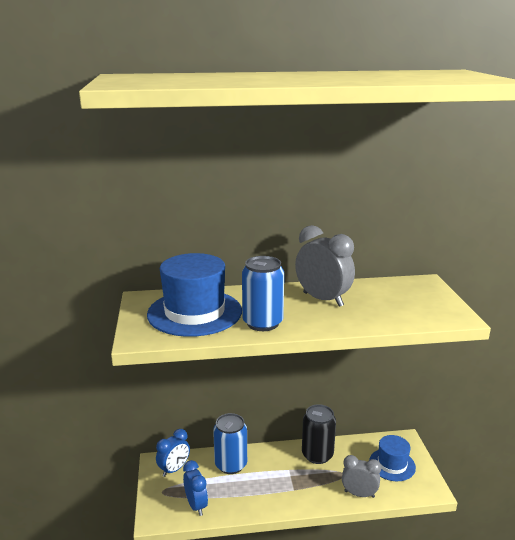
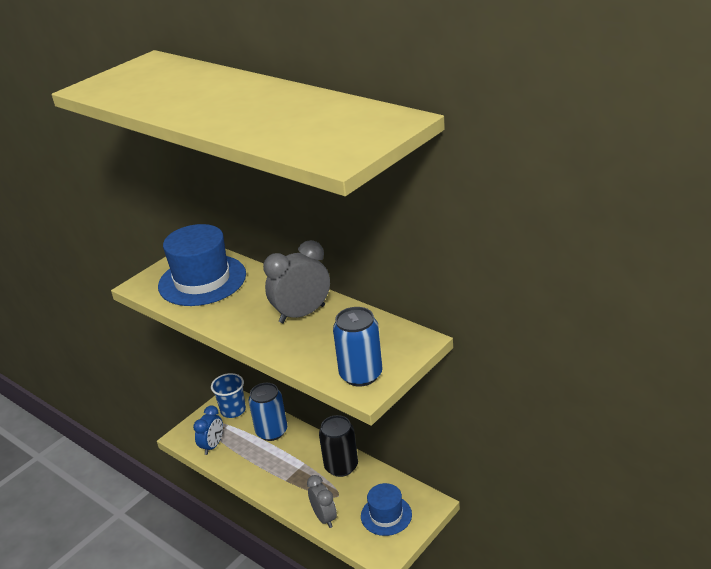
camera: 50 degrees right, 10 degrees up
(174, 469) = (233, 410): blue clock -> blue cup
(262, 323) = (224, 313): blue can -> blue can (361, 375)
(323, 299) = (302, 314): grey clock -> grey clock turned 120 degrees counterclockwise

